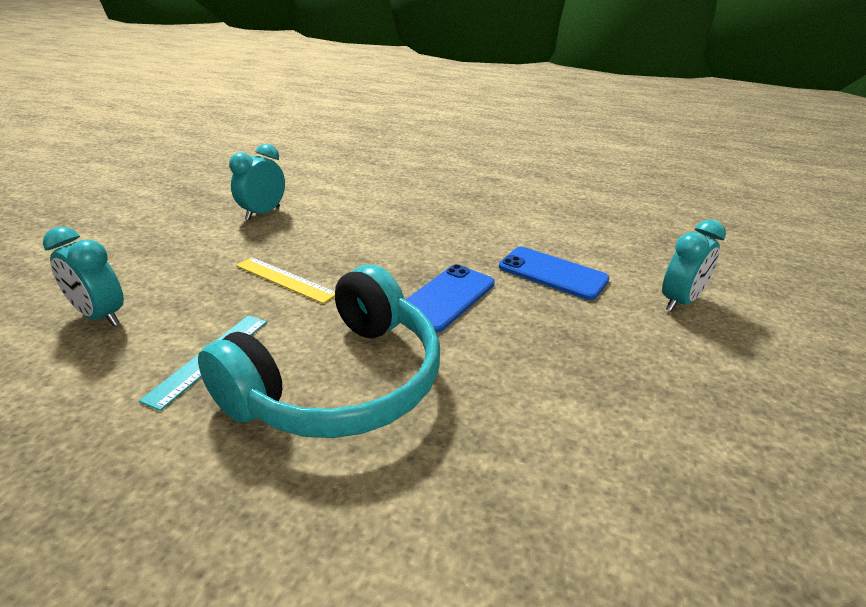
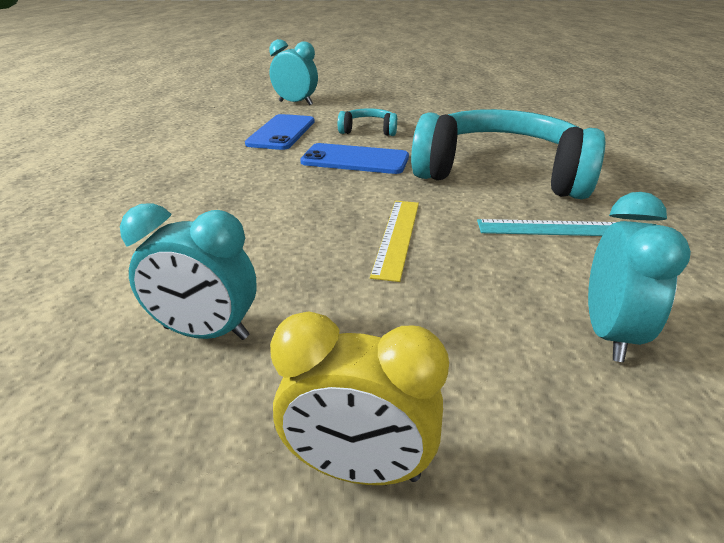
camera: 110 degrees left, 0 degrees up
(150, 230) = (358, 468): none -> yellow clock
(539, 330) = (368, 130): none -> turquoise headphones

